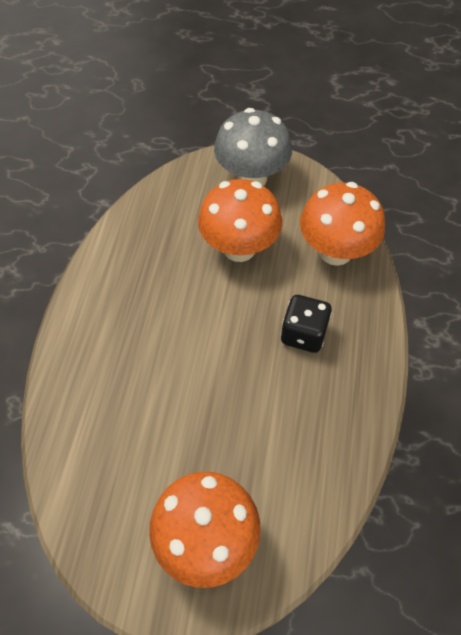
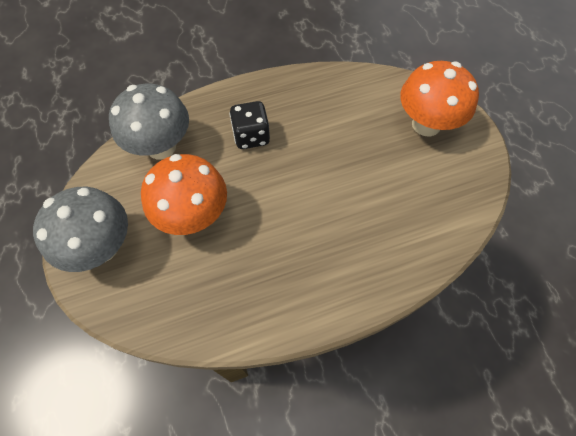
camera: 120 degrees left, 5 degrees up
(335, 251) = (161, 147): orange mushroom -> grey mushroom

